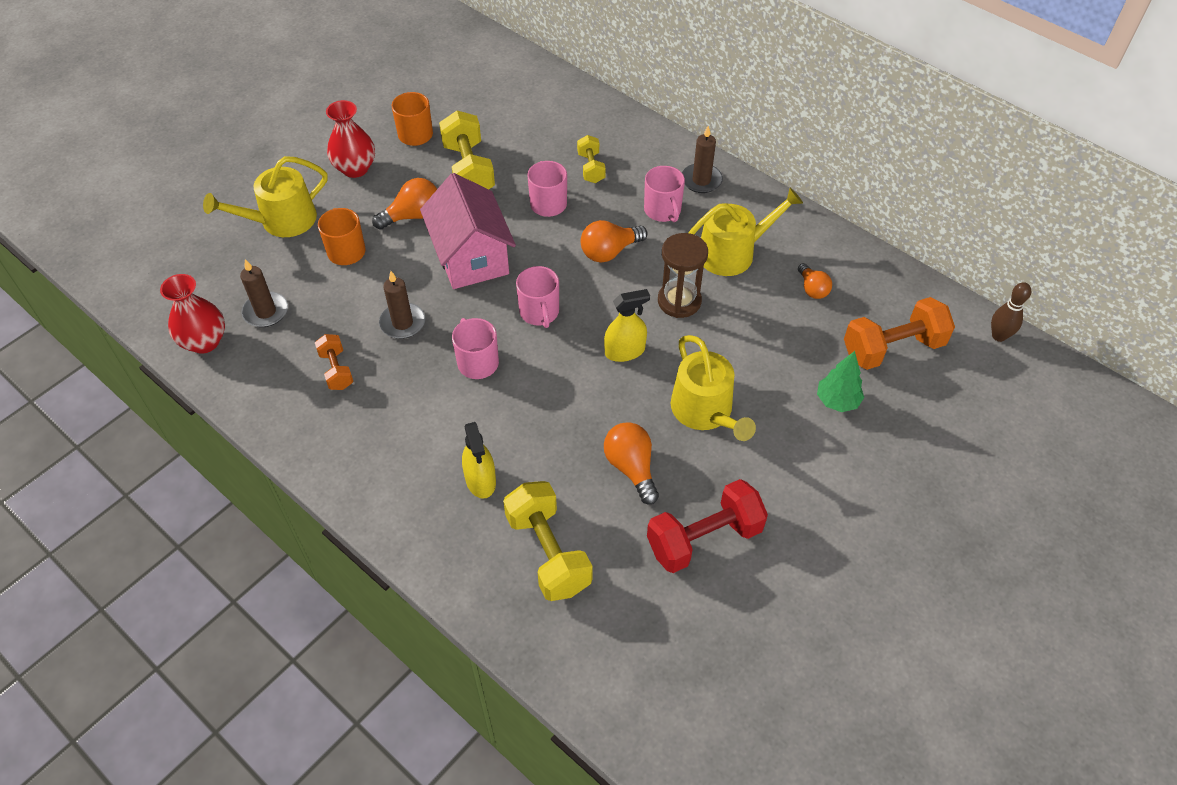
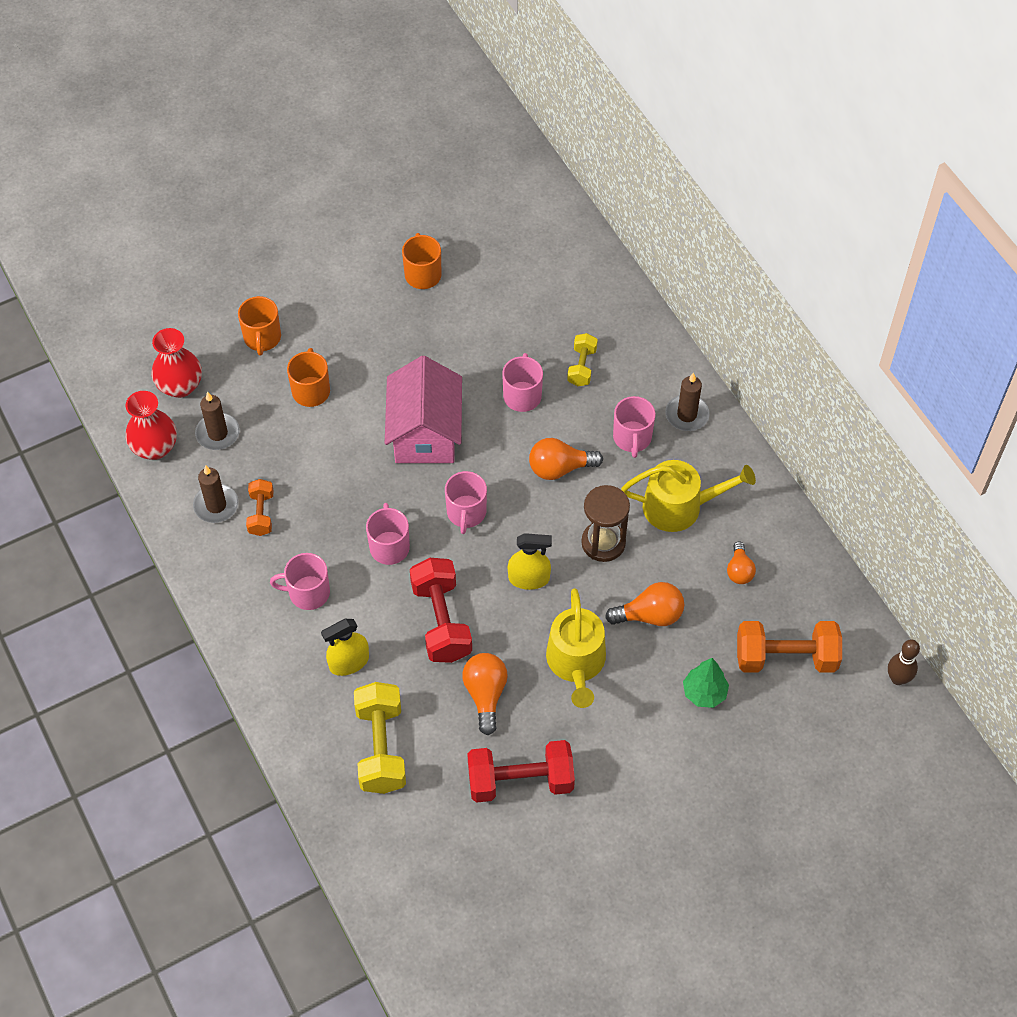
camera: 20 degrees right, 5 degrees up
(281, 221) = (262, 338): yellow watering can -> orange mug
(355, 168) = (351, 298): red vase -> red vase (180, 386)
(402, 323) = (336, 484): brown candle -> brown candle (216, 505)
(412, 215) = (387, 370): orange light bulb -> orange light bulb (650, 615)
(412, 428) = (308, 592): none -> pink mug
(468, 170) = (460, 333): yellow dumbbell -> none
(480, 480) = (349, 662): yellow spray bottle -> yellow spray bottle turned 60 degrees clockwise
(557, 414) = (441, 621): none -> red dumbbell

